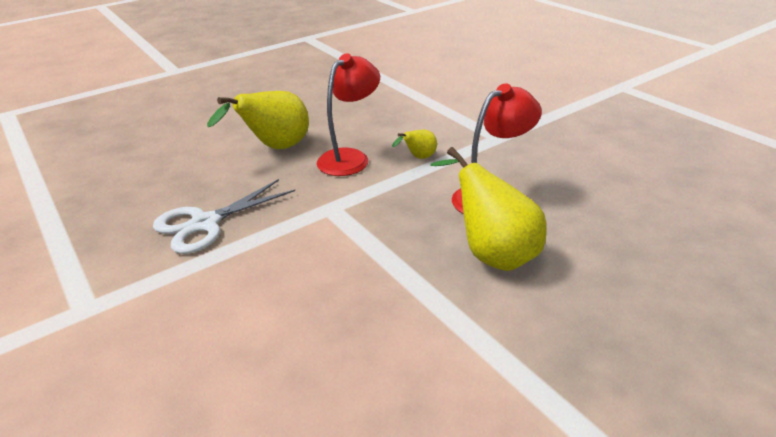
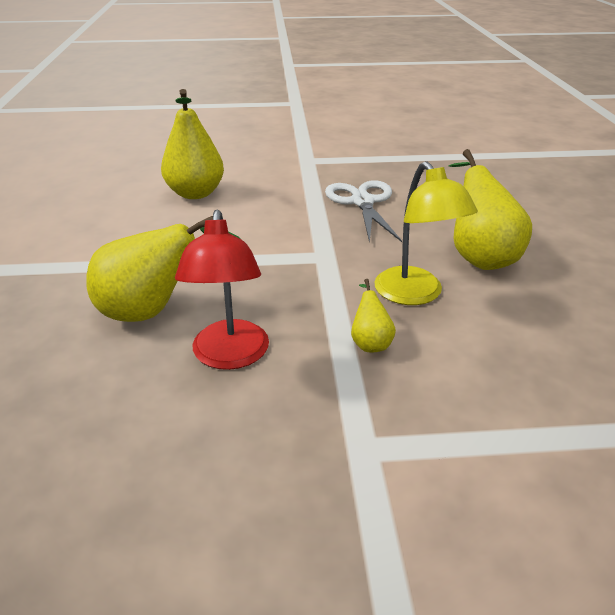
camera: 120 degrees right, 0 degrees up
(252, 360) = (195, 193): none -> yellow pear
(350, 158) = (415, 295): red lamp -> yellow lamp

